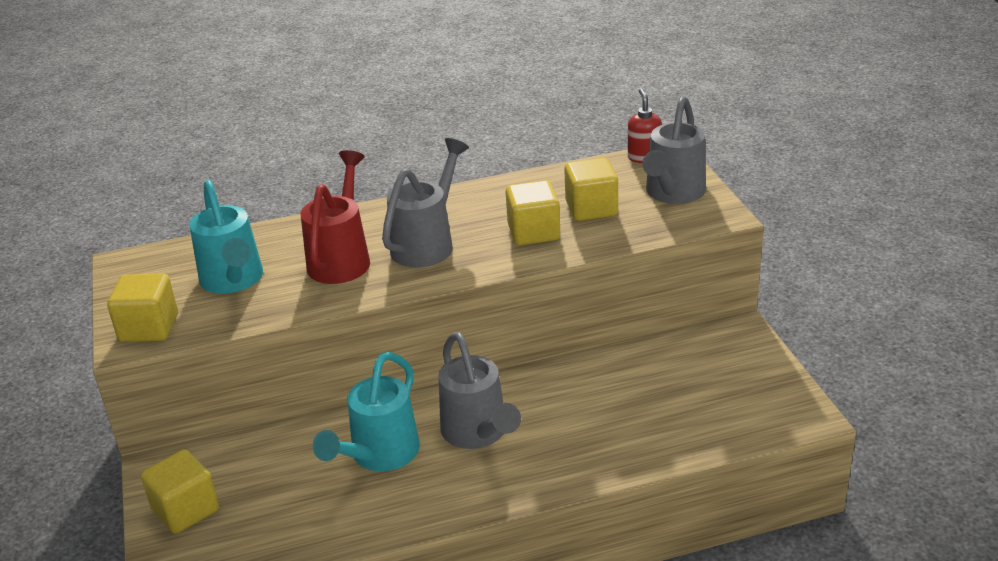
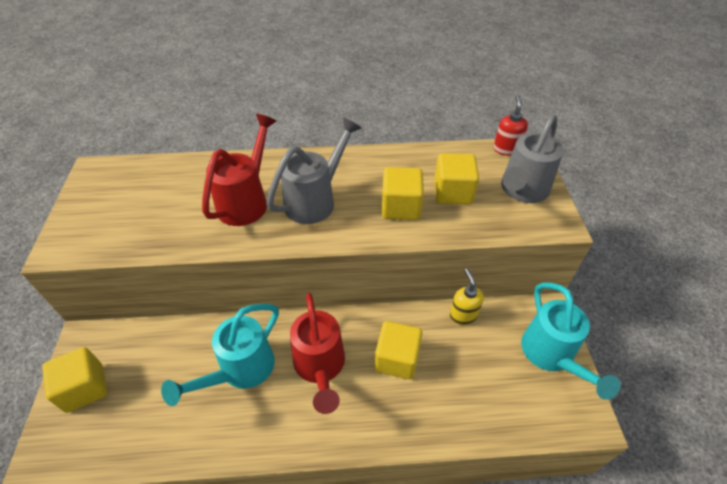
camera: 10 degrees right, 15 degrees up
(149, 328) = (79, 238): yellow cube -> yellow cube (397, 359)
(233, 281) = (160, 205): turquoise watering can -> turquoise watering can (551, 356)
(478, 433) = (320, 367): grey watering can -> red watering can
(638, 353) = (463, 315): none -> yellow soap dispenser

